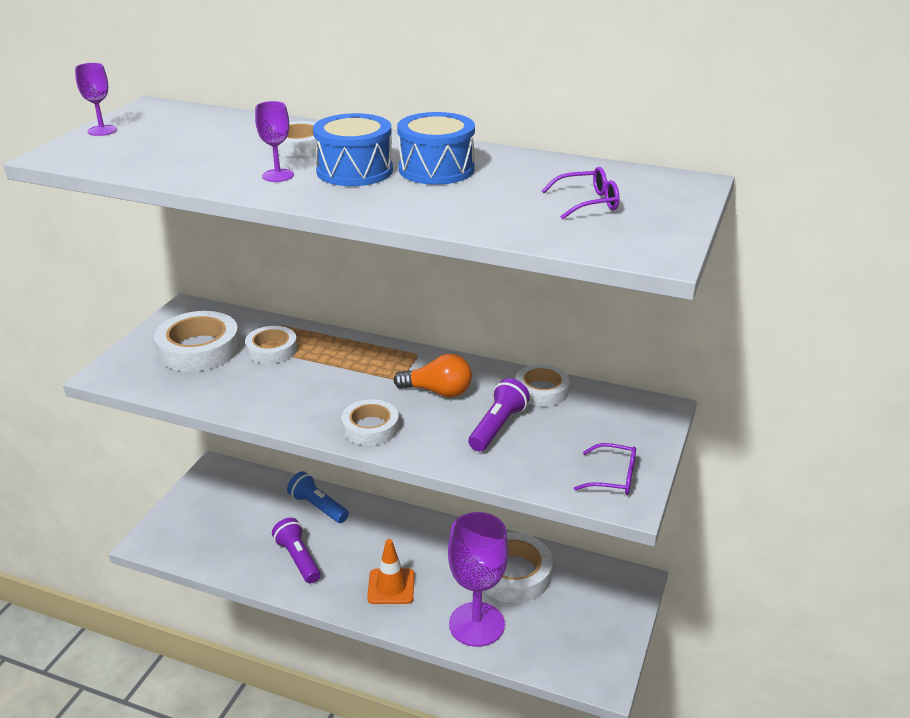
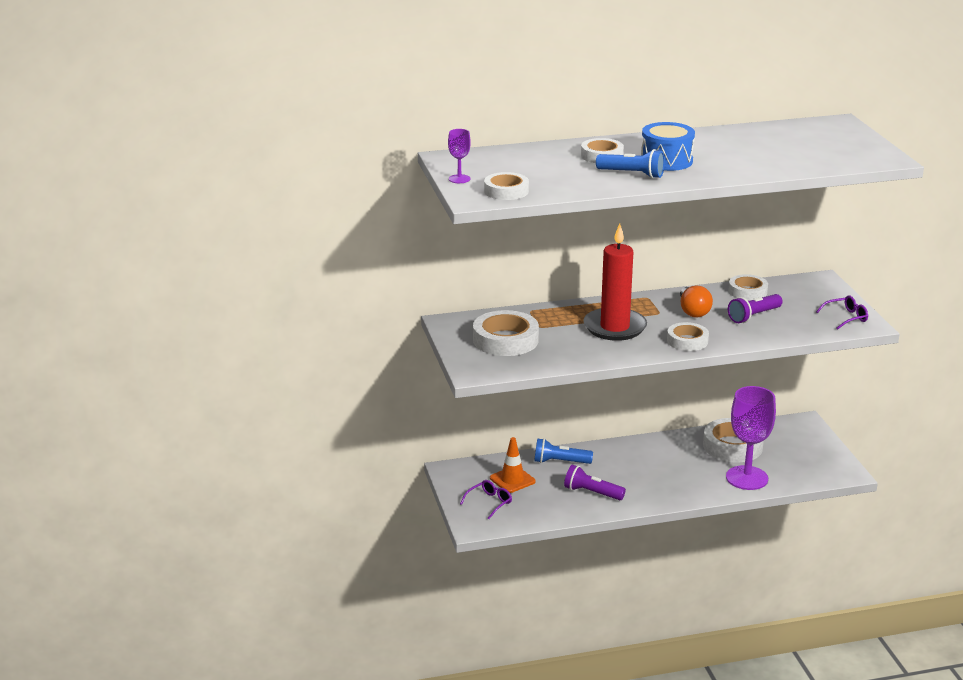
camera: 35 degrees left, 5 degrees down
(272, 349) = (553, 324): white tape -> white tape (506, 191)
(278, 175) = (632, 174): purple goblet -> blue flashlight
(324, 377) = (614, 327): none -> red candle
(391, 586) = (671, 482): orange traffic cone -> orange traffic cone (512, 480)
(436, 169) = (706, 148): blue drum -> none
(438, 391) = (693, 311): orange light bulb -> orange light bulb turned 105 degrees clockwise
(498, 426) = (753, 316): purple flashlight -> purple flashlight turned 120 degrees counterclockwise
(587, 203) = (814, 145): purple glasses -> purple glasses (489, 503)

